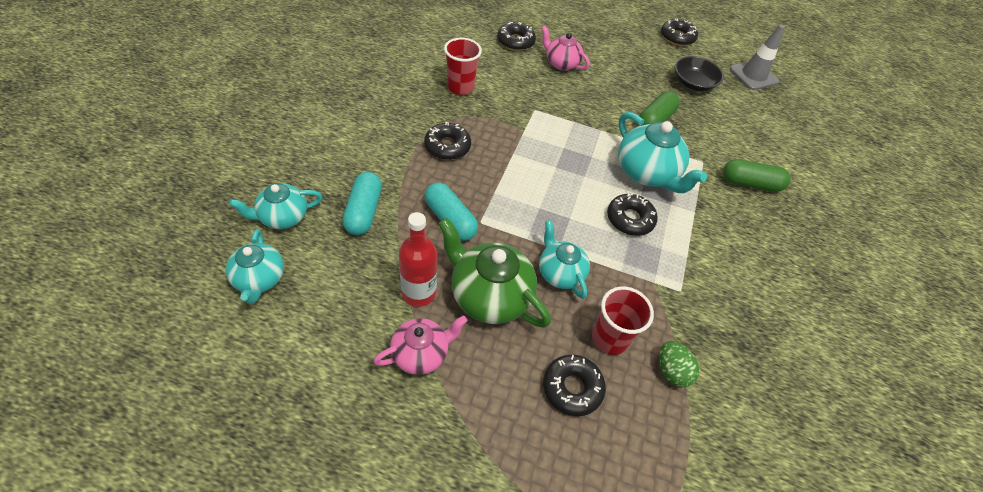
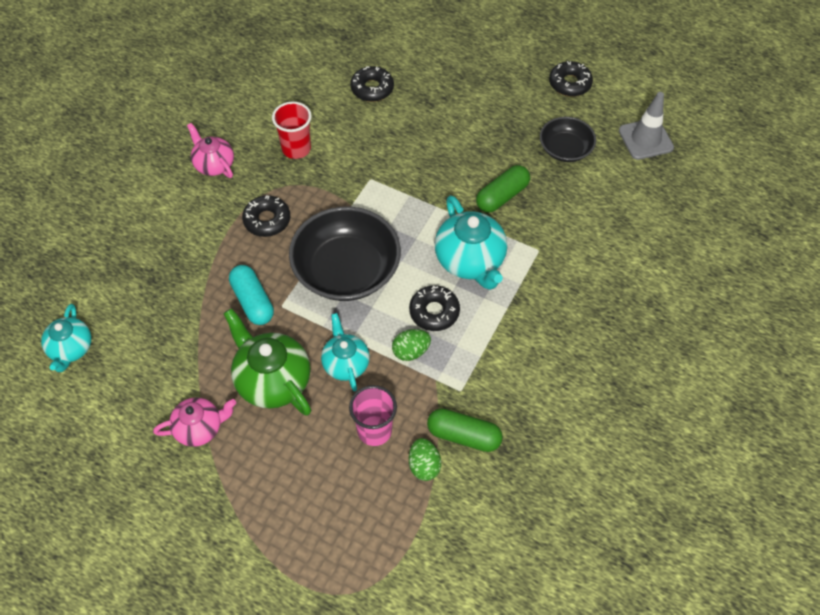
camera: 15 degrees right, 5 degrees up
(283, 217) = (98, 289): turquoise teapot -> none
(364, 211) = (172, 288): turquoise capsule -> none
(419, 292) = (208, 372): red bottle -> none
(535, 186) = (346, 270): none -> black bowl
(561, 63) = (417, 119): pink teapot -> pink teapot (214, 164)
(572, 388) = (326, 471): black donut -> none
(609, 338) = (374, 430): red cup -> pink cup
(620, 257) = (411, 351): none -> green egg
(750, 183) = (583, 279): green capsule -> green capsule (463, 435)

